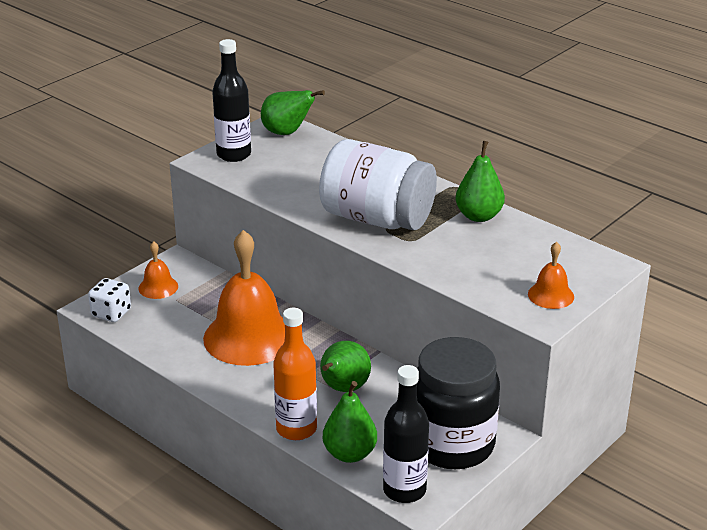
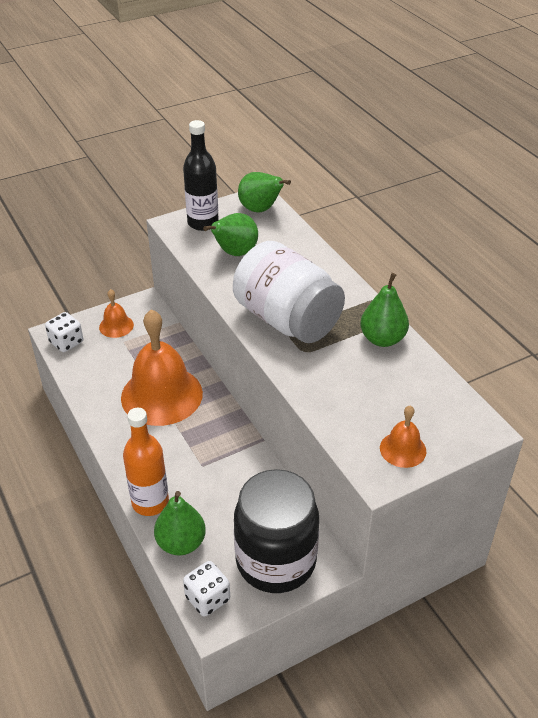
camera: 20 degrees right, 10 degrees up
(343, 388) = (212, 471): green pear -> green pear (234, 253)
(404, 490) = (207, 598): black bottle -> white dice

